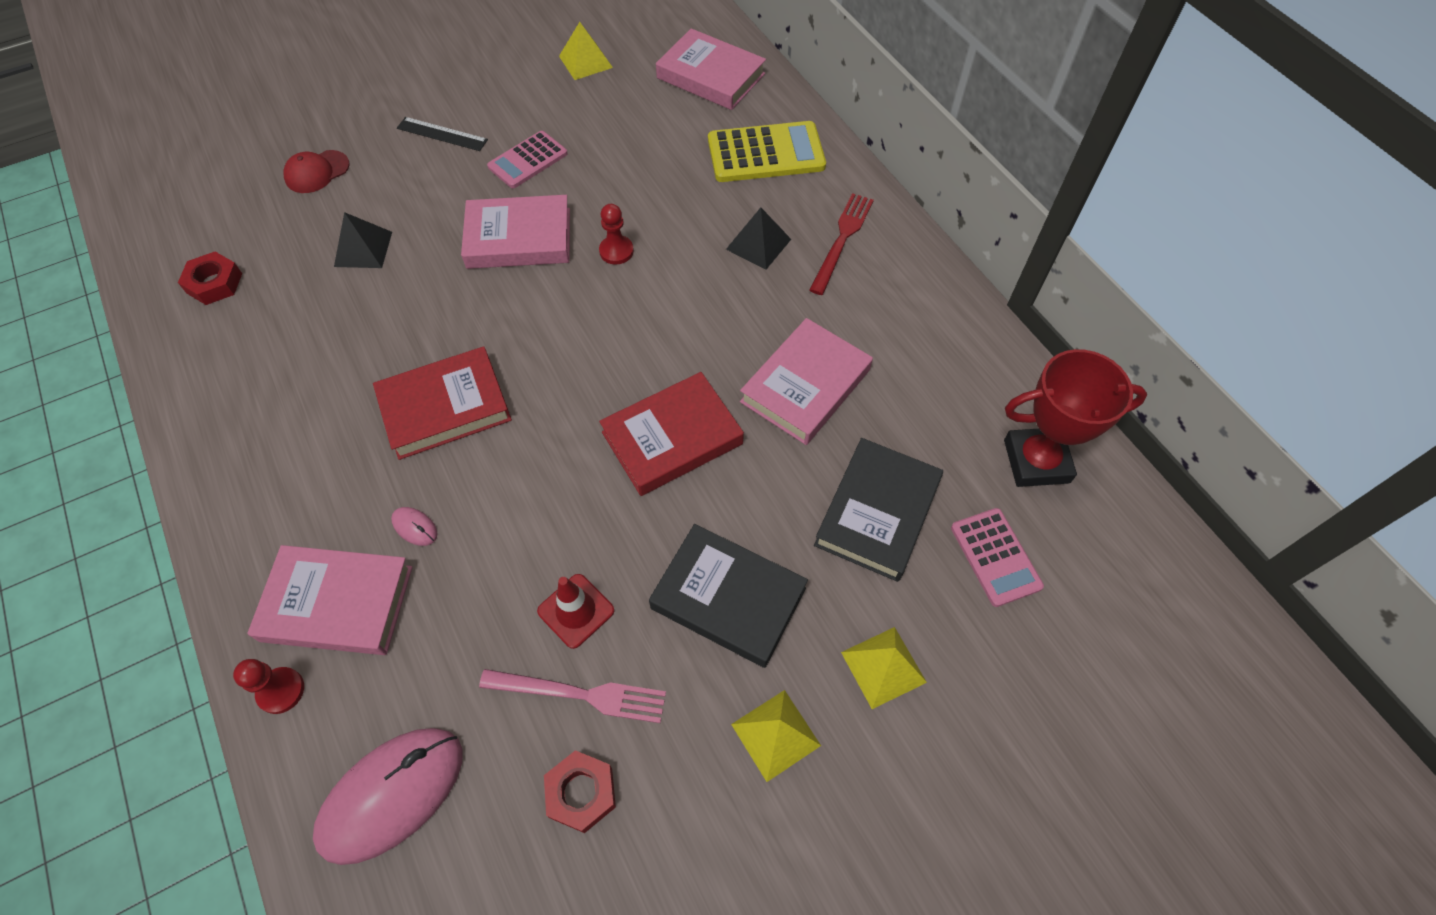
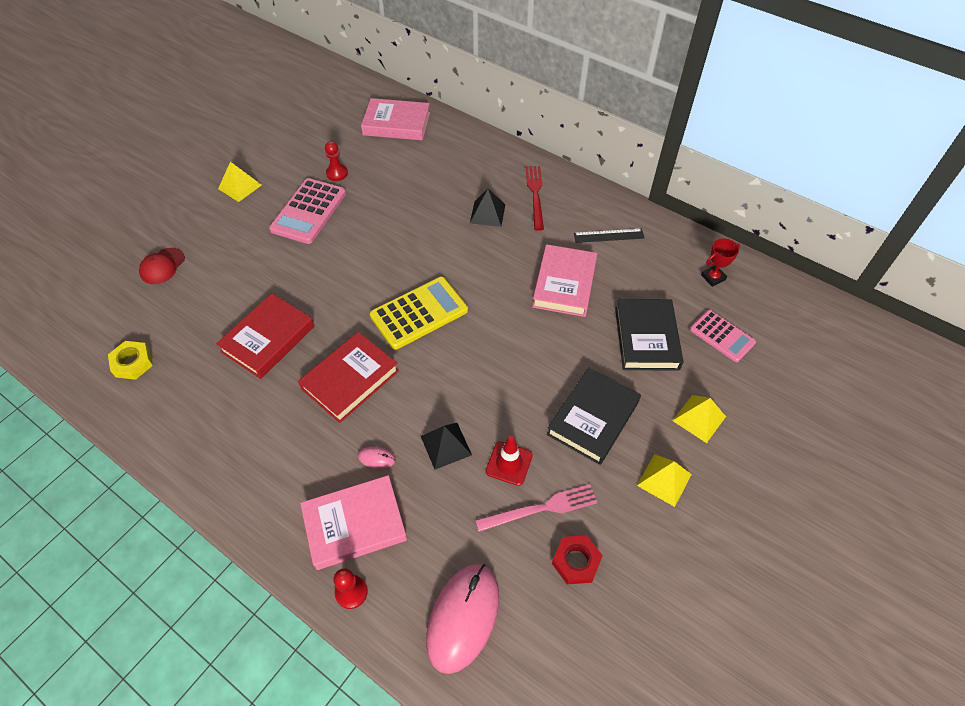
camera: 25 degrees left, 5 degrees down
(214, 283) = (133, 363): red nut -> yellow nut
(363, 249) = (229, 304): black pyramid -> black pyramid (446, 445)
(442, 134) = (238, 213): black ruler -> black ruler (608, 235)
(519, 238) = (333, 261): pink book -> none
(528, 160) = (308, 211): pink calculator -> pink calculator, size x1.56
(585, 61) = (309, 139): yellow pyramid -> yellow pyramid (240, 186)
(616, 251) = (402, 247): red pawn -> red pawn (337, 173)
(672, 438) = (505, 343): red book -> red book (268, 339)
(728, 598) = (593, 418): black book -> black book turned 60 degrees counterclockwise
(766, 153) = (459, 159): yellow calculator -> yellow calculator (419, 313)
(1036, 461) = (713, 277): red trophy -> red trophy, size x0.52

